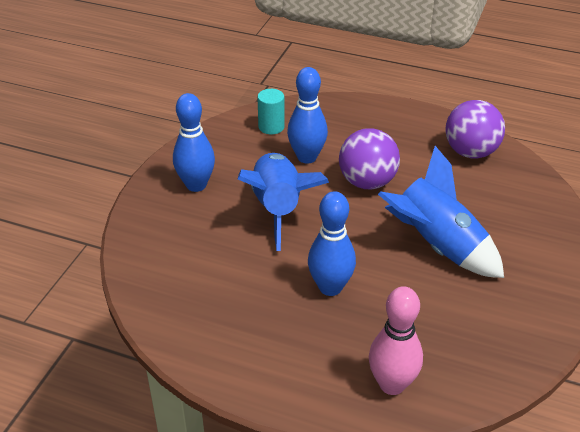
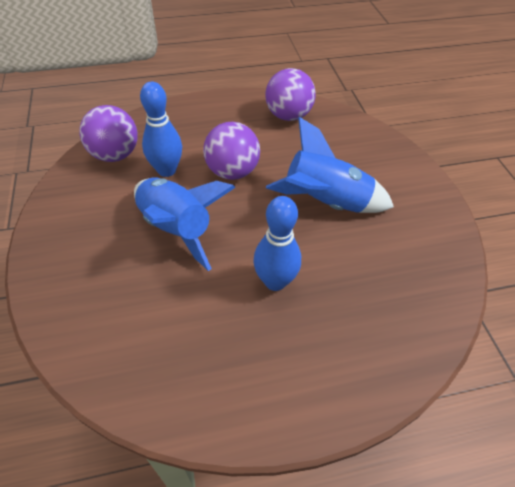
camera: 35 degrees left, 10 degrees up
(196, 185) = (83, 240): blue bowling pin -> none
(271, 127) = (115, 155): turquoise cylinder -> purple ball
(392, 384) = (390, 345): pink bowling pin -> none

